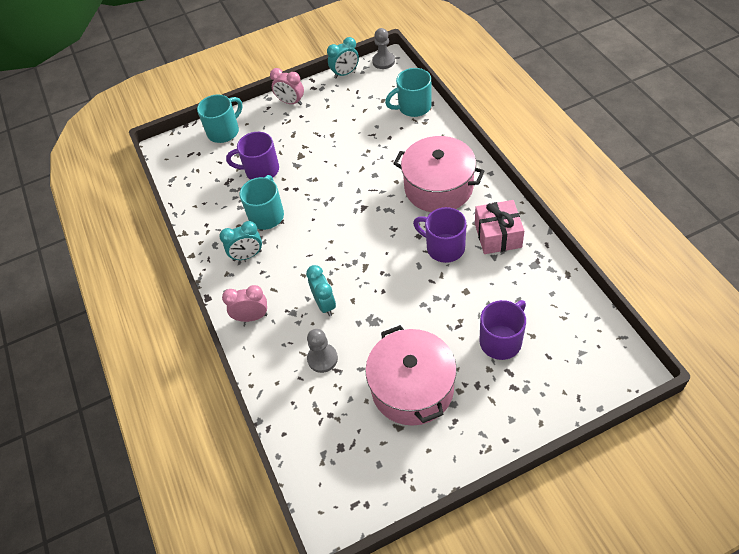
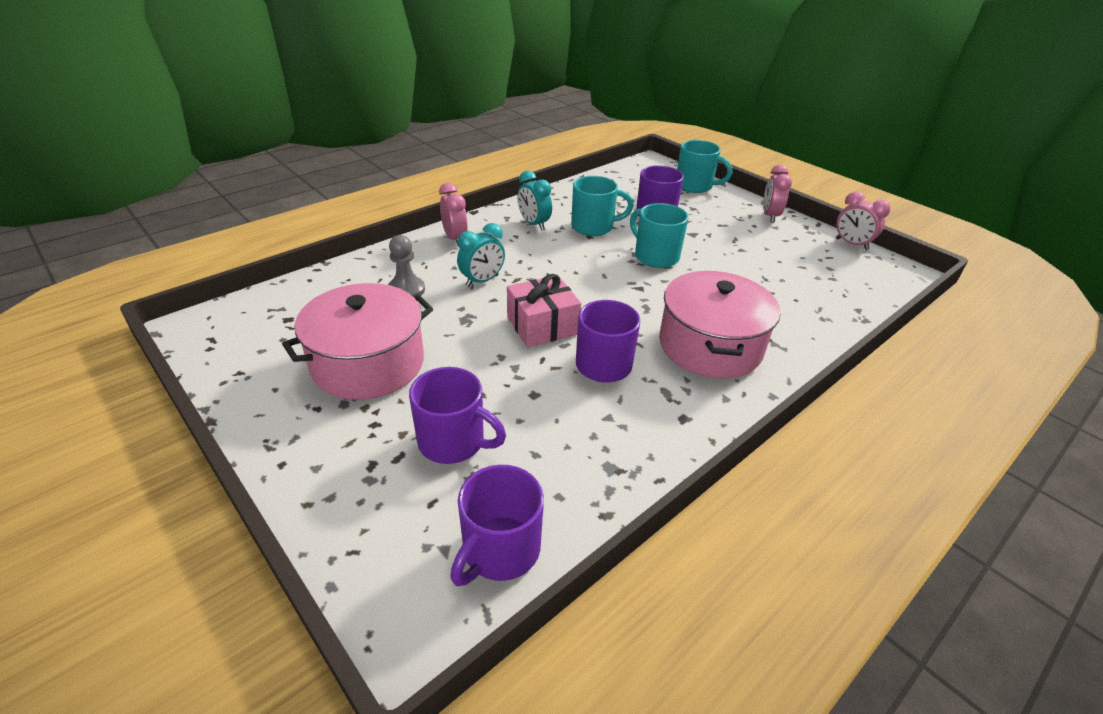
camera: 65 degrees right, 15 degrees down
(345, 73) = (851, 244): turquoise clock -> pink clock
(383, 61) = (903, 269): grey pawn -> none
(413, 107) = (843, 305): turquoise mug -> turquoise mug (655, 256)
(498, 235) = (651, 417): pink gift -> pink gift (542, 325)
(585, 326) = (499, 551): none -> purple mug

